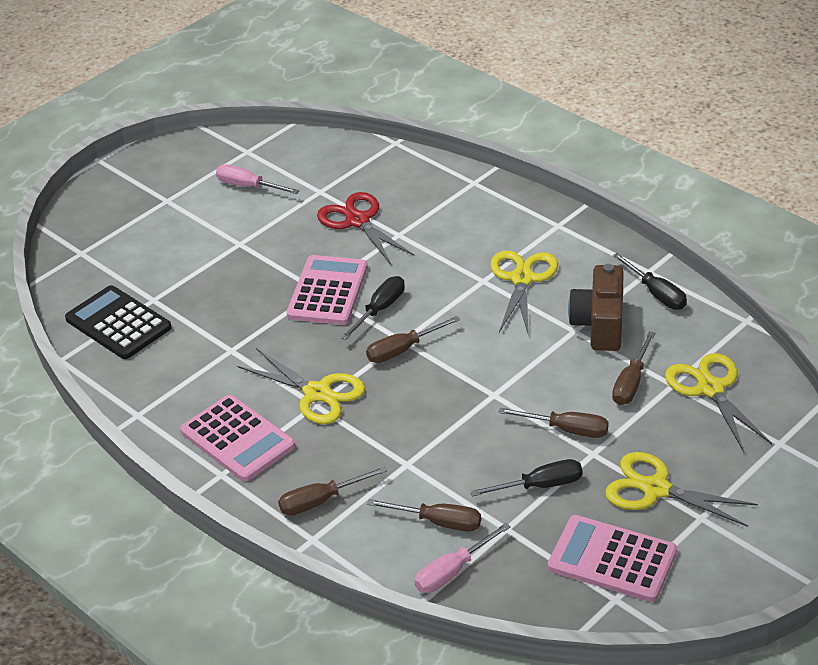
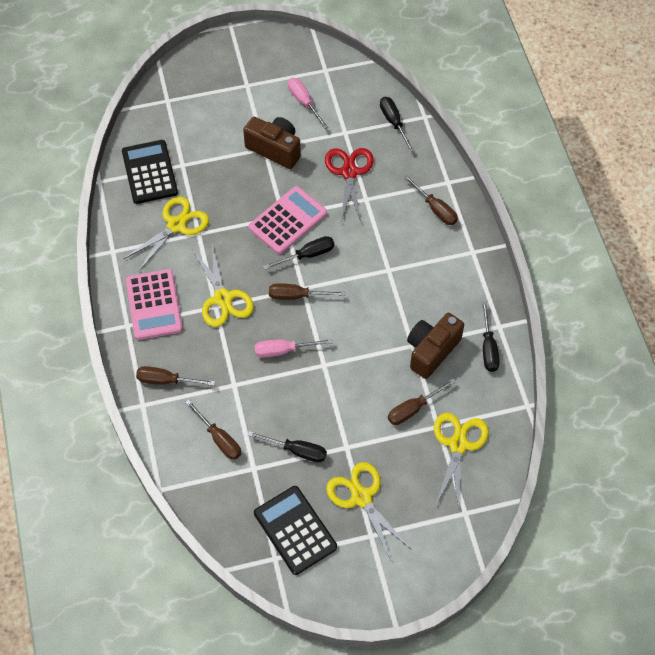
camera: 30 degrees right, 20 degrees up
(253, 239) = (275, 149): none -> brown camera
(366, 161) = (393, 122): none -> black screwdriver
(452, 571) = (200, 478): pink screwdriver -> pink screwdriver (283, 350)
(522, 279) = (413, 283): yellow scissors -> yellow scissors (176, 225)
(567, 430) = (345, 419): brown screwdriver -> brown screwdriver (435, 209)
(612, 559) = (295, 530): pink calculator -> black calculator

